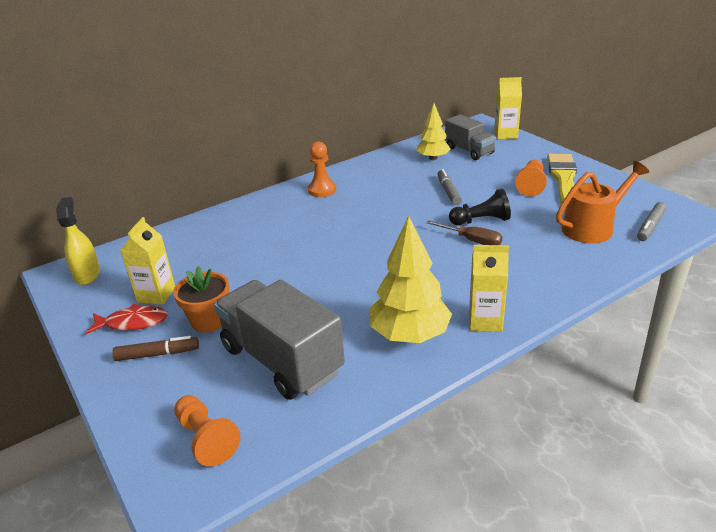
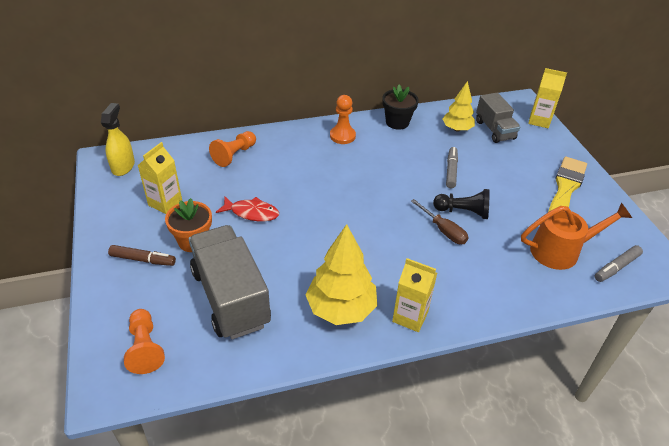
camera: 15 degrees right, 10 degrees up
(132, 323) = (137, 224): red fish -> red fish (251, 213)
(371, 166) = (397, 122): none -> black flower pot
(531, 185) = (530, 186): orange pawn -> orange pawn (234, 155)

